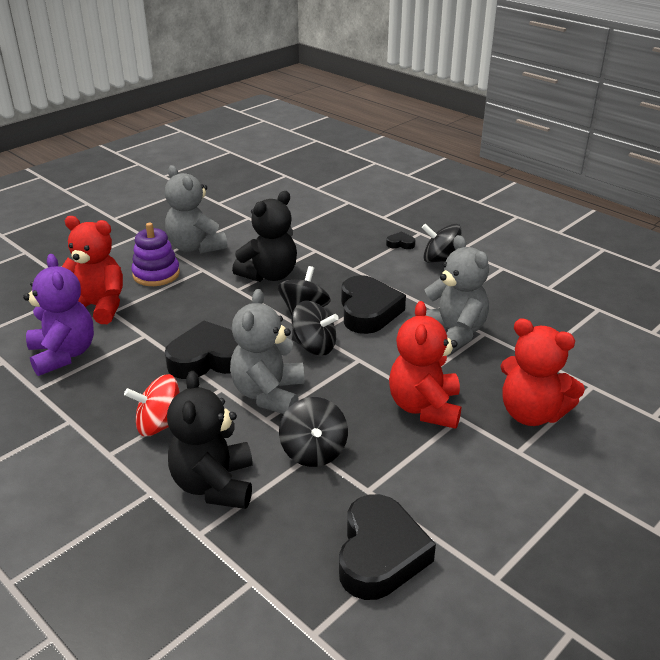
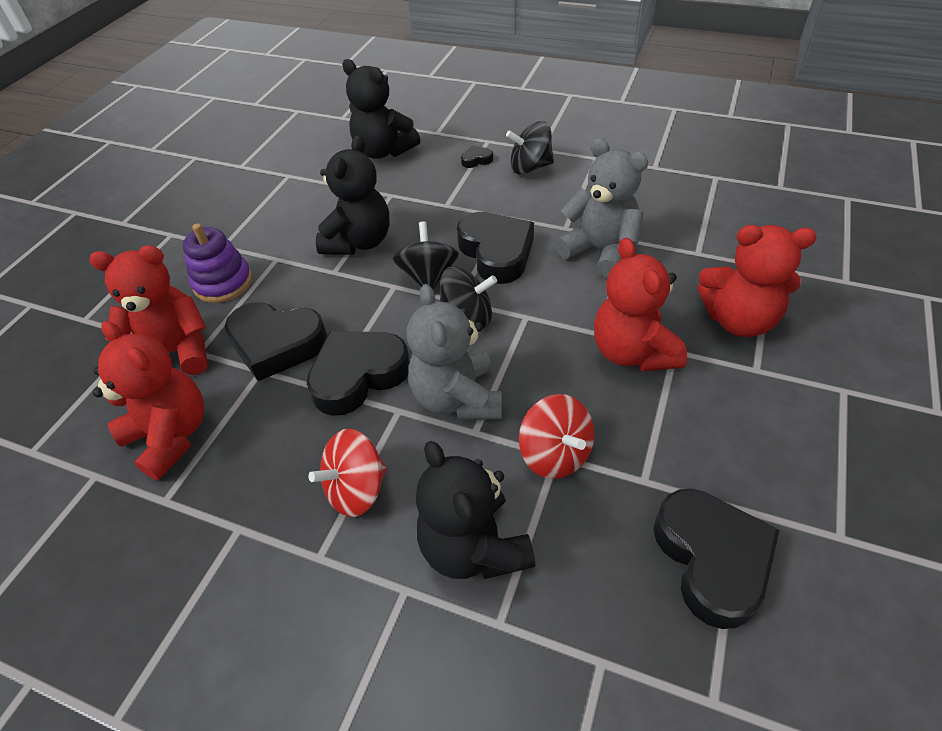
camera: 20 degrees left, 15 degrees up
(63, 355) = (171, 436): purple teddy bear -> red teddy bear
(167, 323) = (277, 344): none -> black heart
(195, 247) = (249, 232): grey teddy bear -> none
(313, 451) = (555, 454): black spinning top -> red spinning top
(331, 219) = (383, 151): none -> black teddy bear

